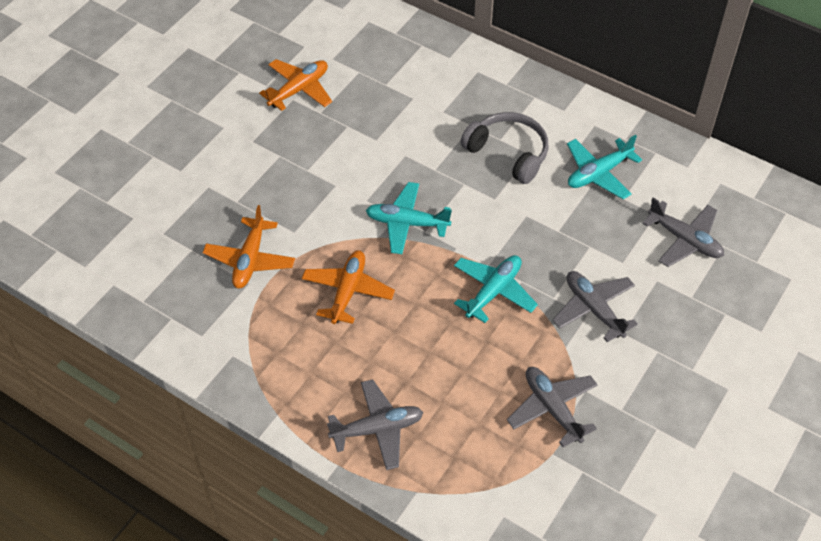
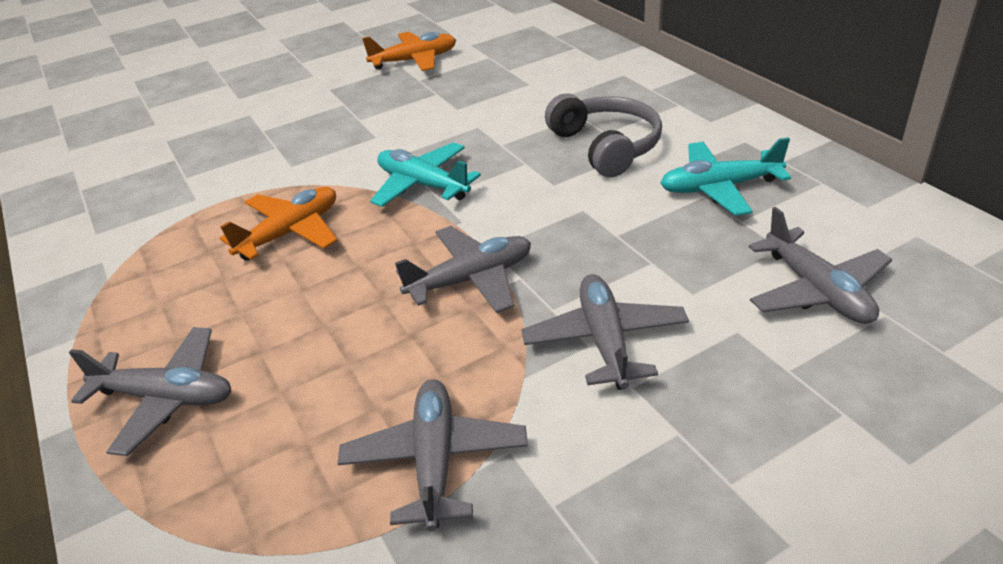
camera: 30 degrees right, 15 degrees down
(250, 259) = (220, 179): orange plane -> none
(493, 291) = (471, 279): turquoise plane -> grey plane

